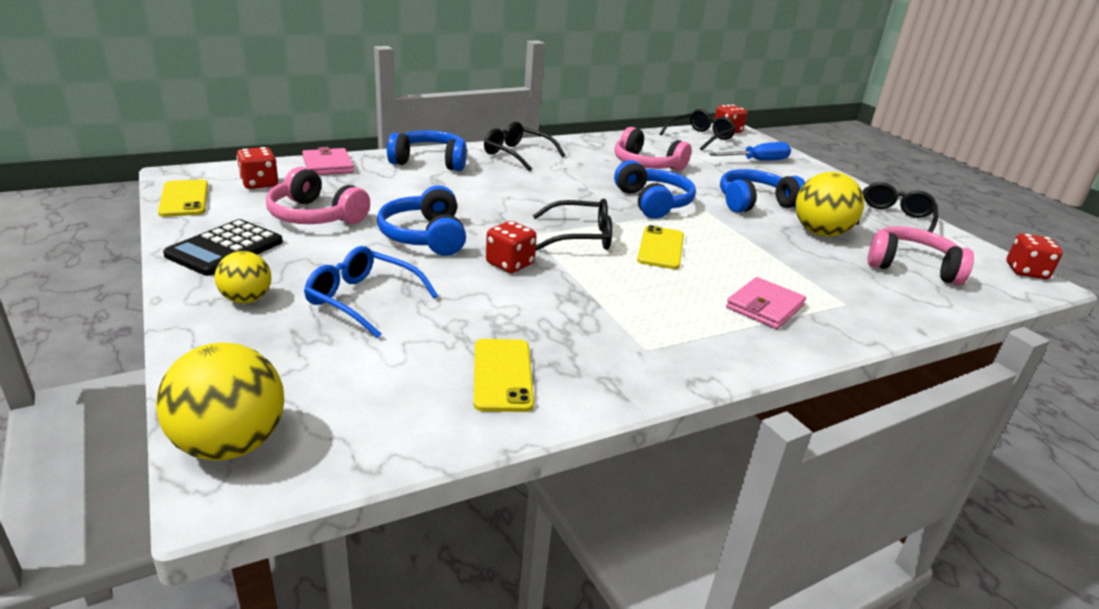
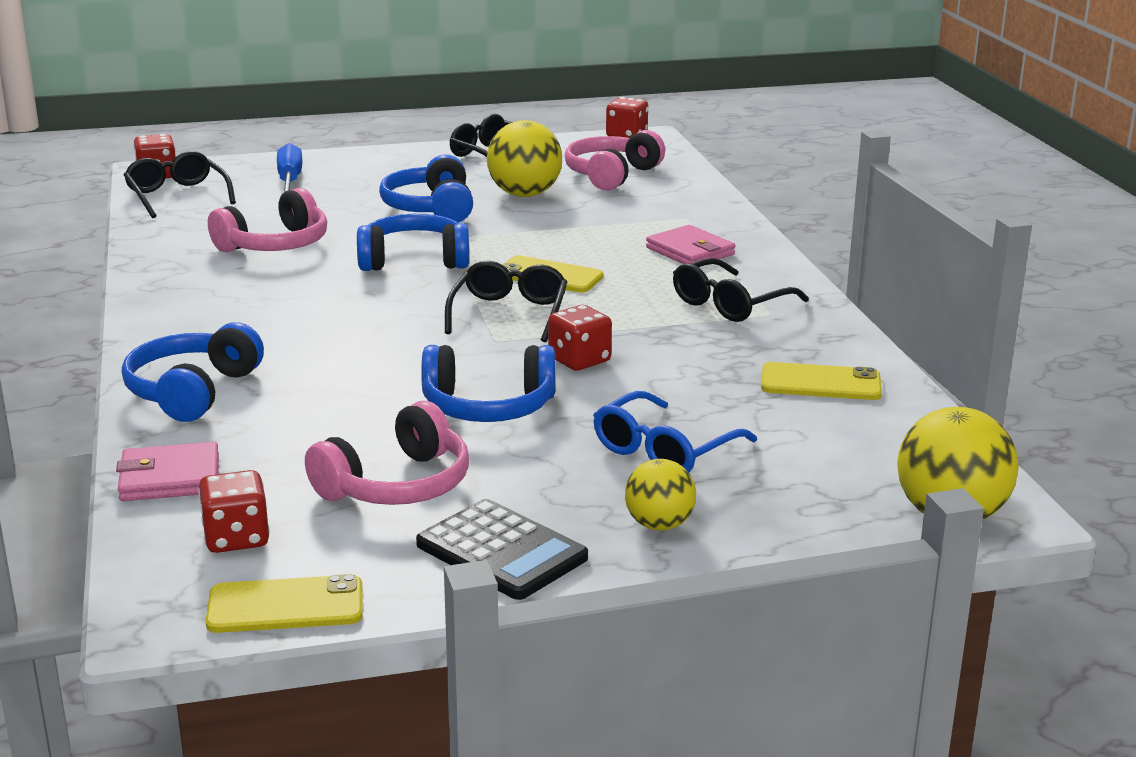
camera: 75 degrees left, 5 degrees down
(517, 154) = (189, 324): black glasses -> black glasses (730, 304)

